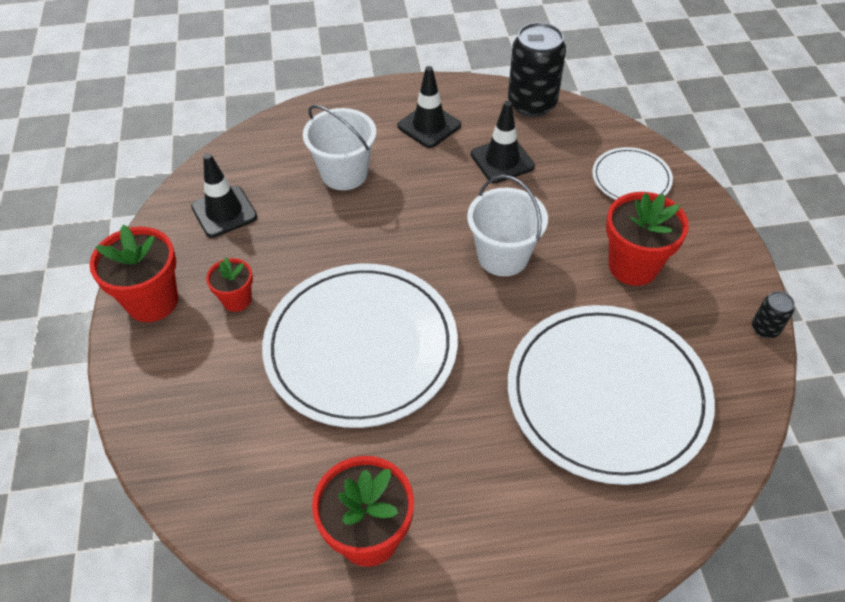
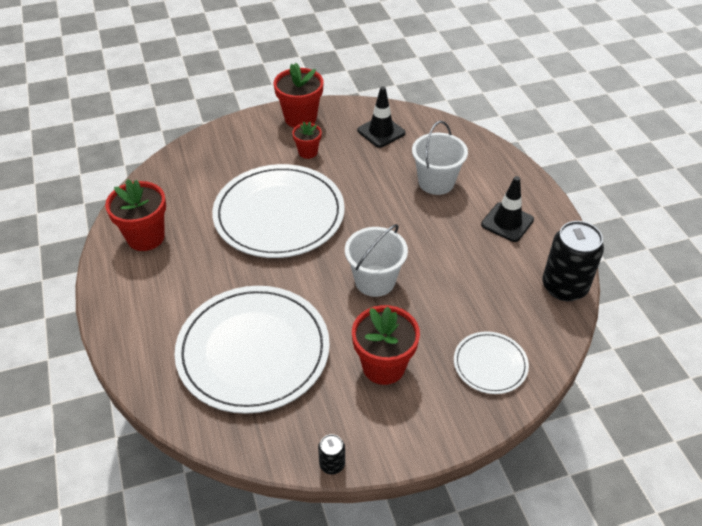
camera: 80 degrees right, 5 degrees down
(502, 160) = (482, 272): black traffic cone -> none

